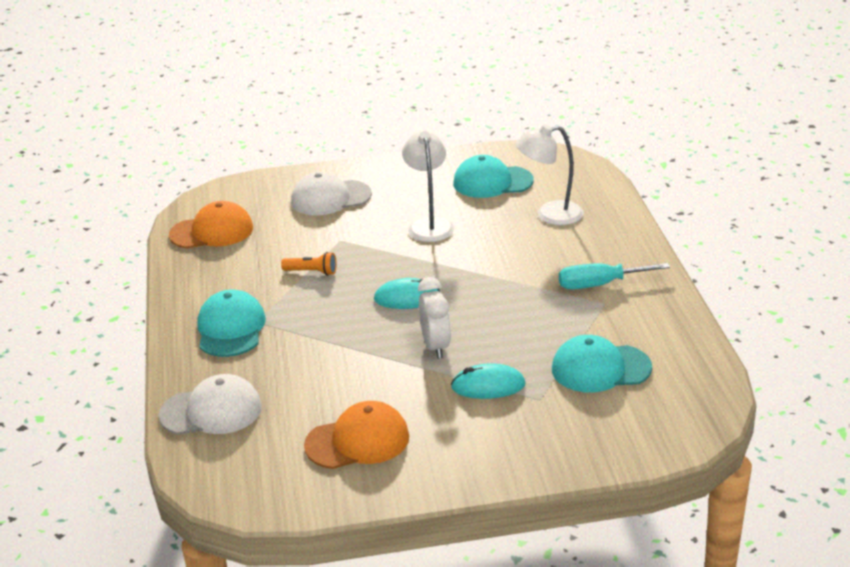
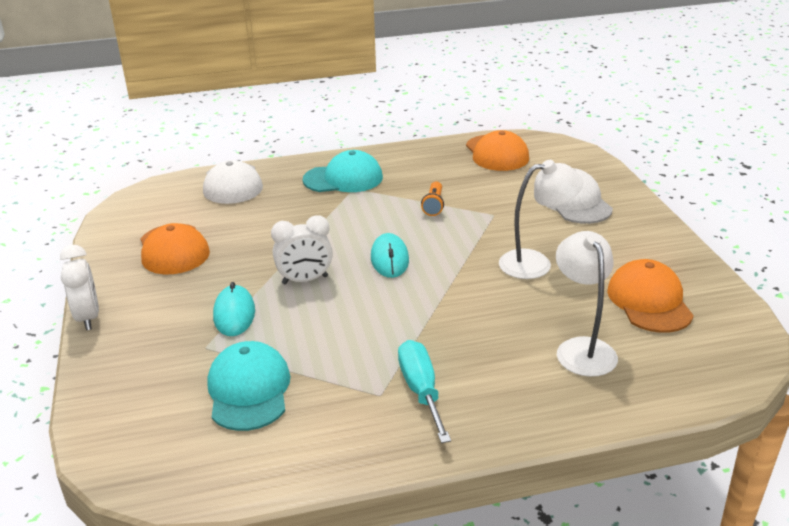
camera: 85 degrees right, 0 degrees up
(484, 485) = (88, 317): none -> white clock
(492, 182) = (649, 301): turquoise cap -> orange cap

